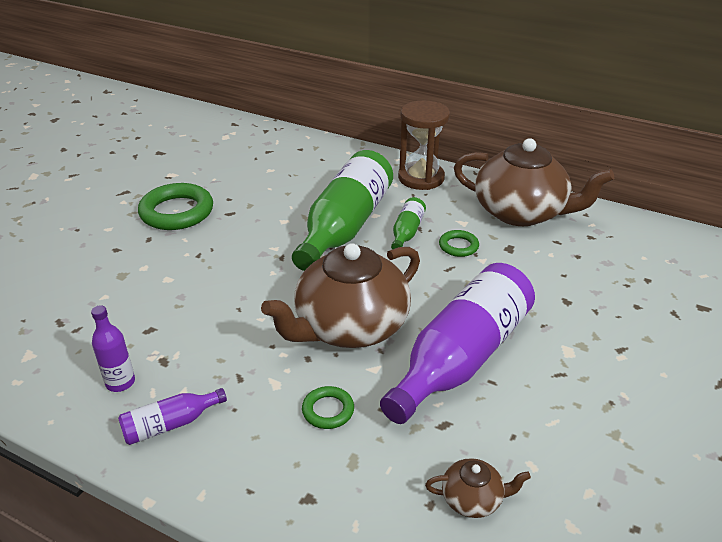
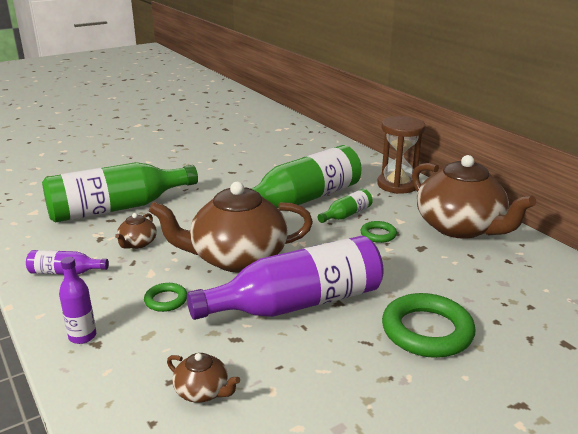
camera: 30 degrees right, 10 degrees down
(120, 382) = (64, 241): purple bottle -> purple bottle (82, 336)
(140, 310) = (117, 208): none -> green bottle
(177, 212) = (199, 163): green ring -> green ring (427, 331)
(218, 350) = (137, 243): none -> brown teapot

